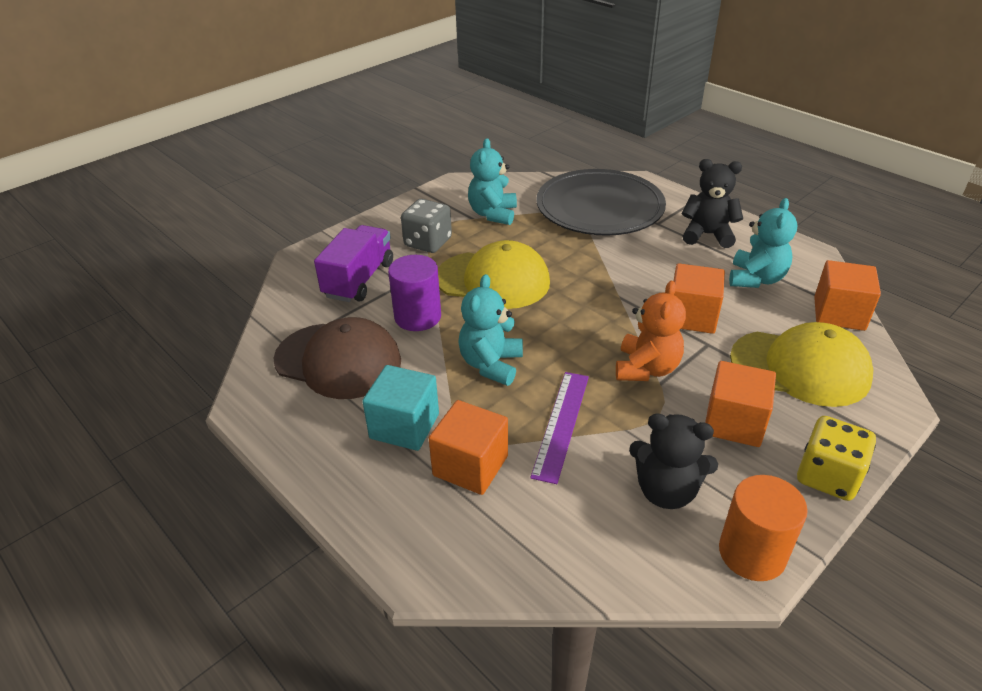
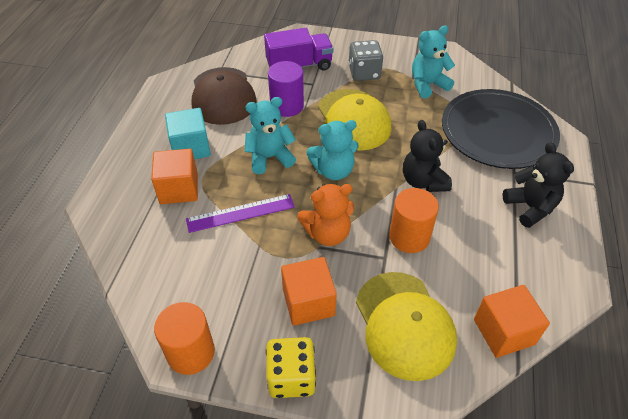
camera: 55 degrees right, 10 degrees up
(666, 491) = (217, 288): black teddy bear -> black teddy bear (423, 181)
(691, 316) = (409, 237): orange cube -> orange cylinder
(756, 279) = (498, 259): turquoise teddy bear -> turquoise teddy bear (333, 171)

